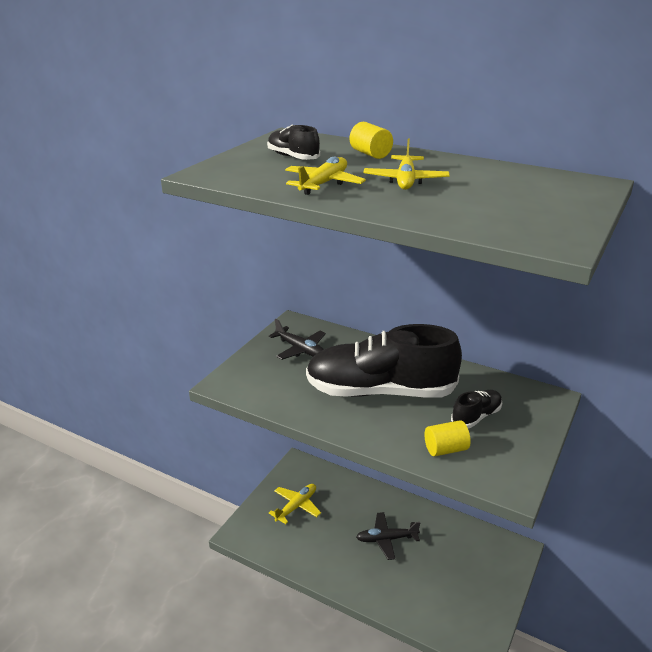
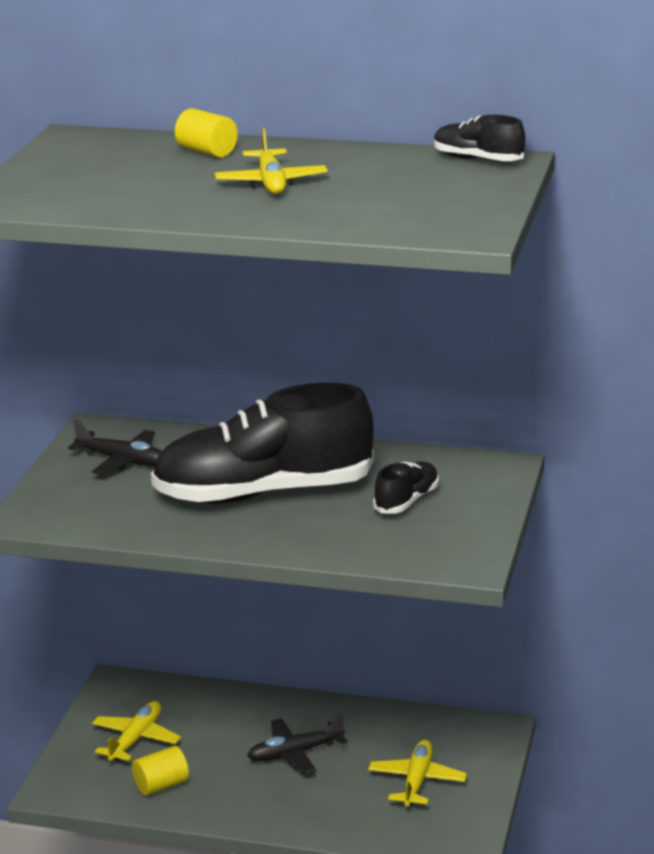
camera: 15 degrees left, 5 degrees down
(293, 157) = (102, 168): black shoe -> black shoe (477, 160)
(324, 184) = (167, 199): yellow plane -> yellow plane (417, 781)
(445, 449) = (374, 542): yellow cylinder -> yellow cylinder (161, 785)

